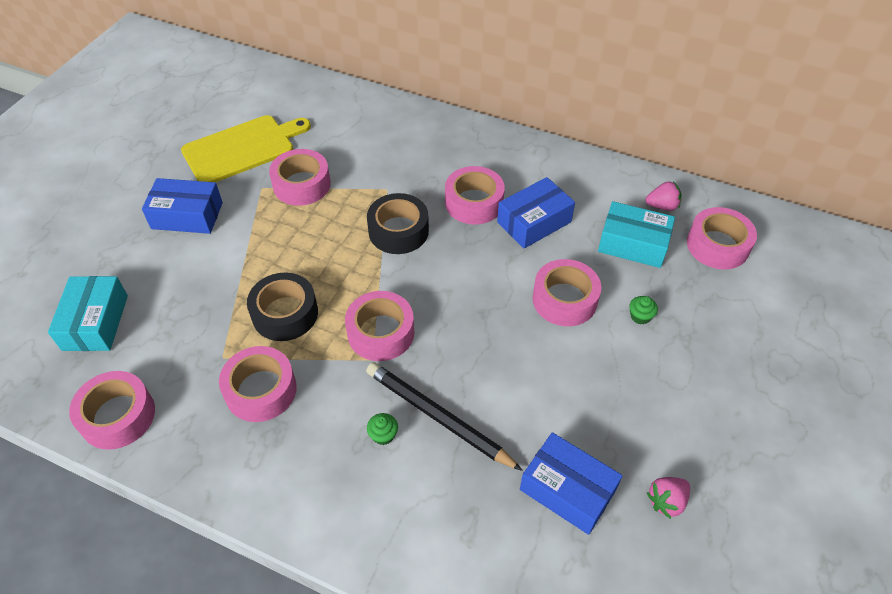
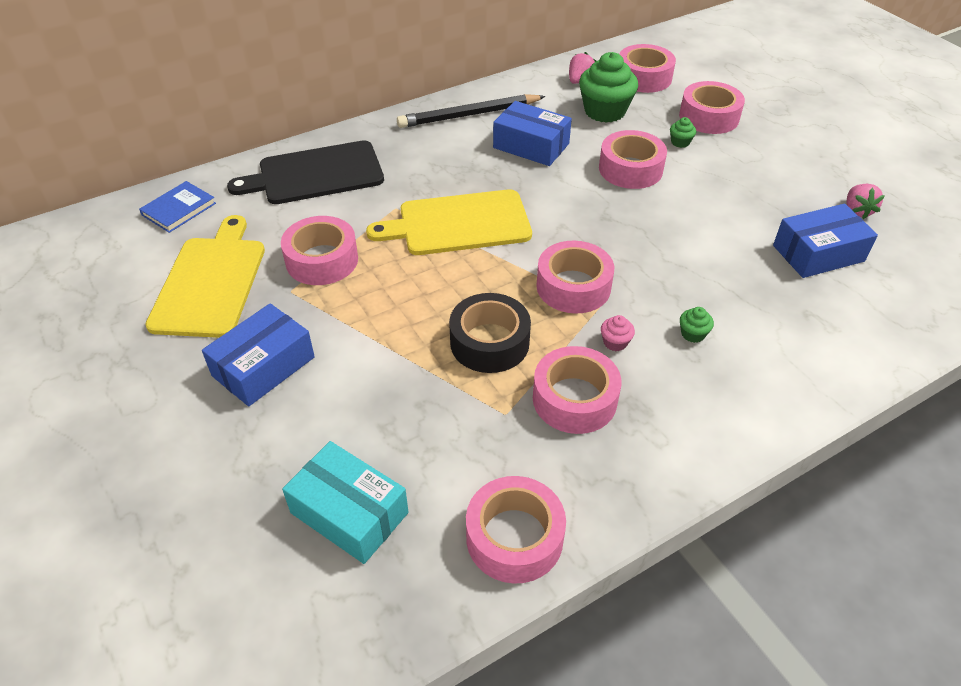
camera: 55 degrees left, 5 degrees down
(297, 94) = (179, 209): none -> blue book
(337, 388) = (615, 342): none -> pink cupcake
(387, 130) = (315, 174): none -> black cutting board
(398, 231) = (458, 223): black tape -> yellow cutting board
(438, 417) = (697, 292): black pencil -> black pencil (469, 115)
(474, 203) = (472, 166): pink tape -> pink tape (709, 117)
(534, 222) = (531, 146): blue box -> blue box turned 60 degrees counterclockwise
(633, 244) = (604, 111): turquoise box -> green cupcake

